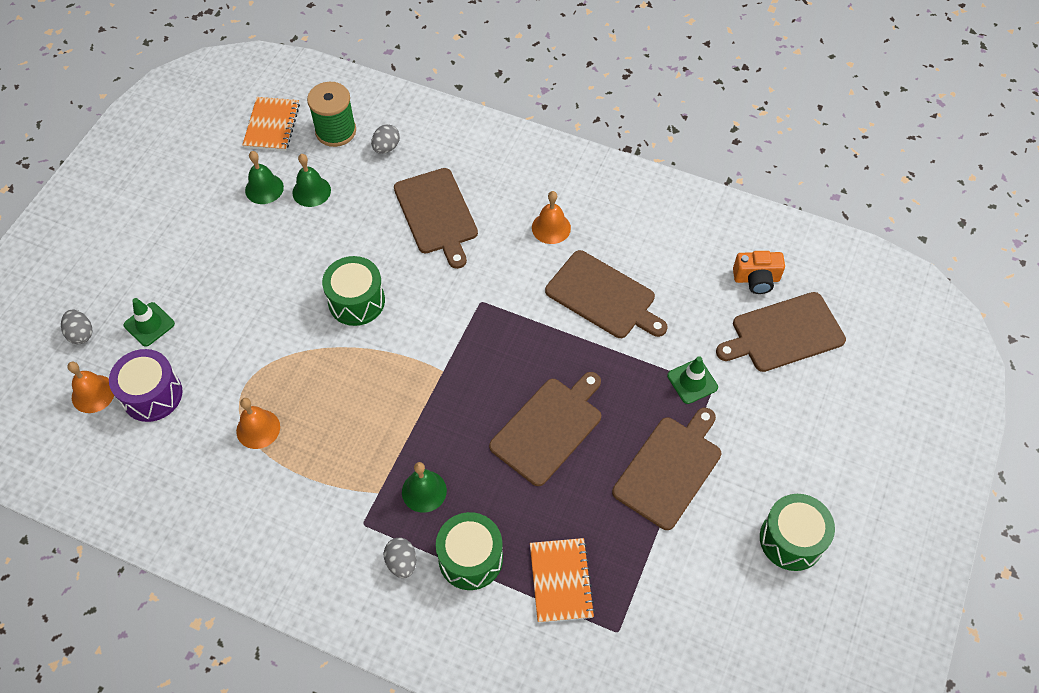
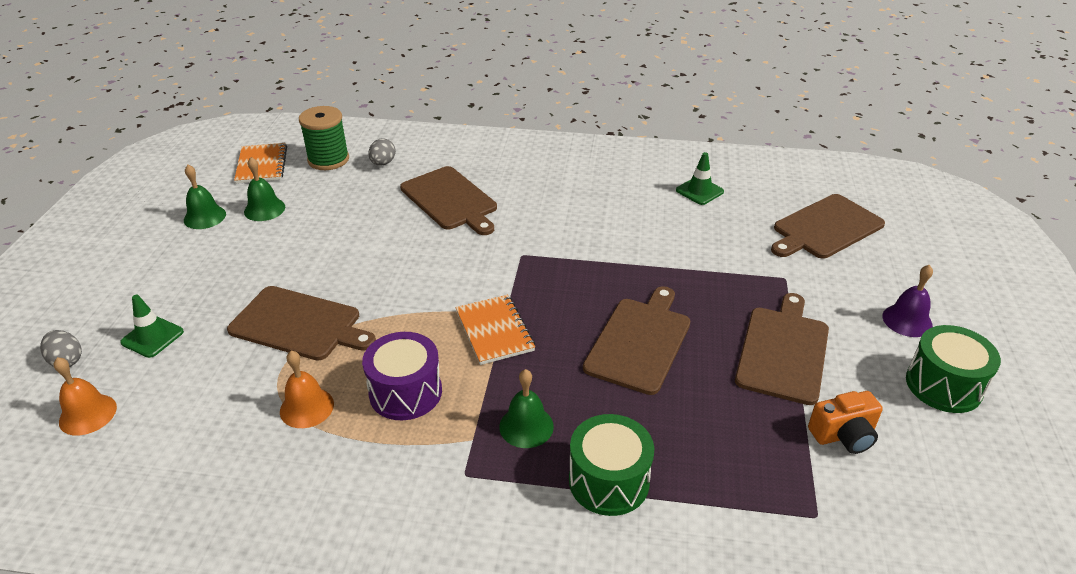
camera: 15 degrees left, 20 degrees down
(152, 395) = (166, 400): purple drum -> purple drum (405, 392)
(311, 191) = (315, 203): green bell -> green bell (205, 217)
(356, 301) = (389, 277): green drum -> none
(401, 562) = (527, 504): grey egg -> none
(551, 228) = (567, 192): orange bell -> none
(561, 581) = (724, 480): orange notebook -> orange notebook (494, 331)
(603, 296) = (642, 231): brown cutting board -> brown cutting board (299, 324)
(692, 381) = (763, 277): green traffic cone -> green traffic cone (699, 191)
(756, 279) = (776, 196): orange camera -> orange camera (843, 435)
(800, 463) = (907, 320): none -> purple bell

